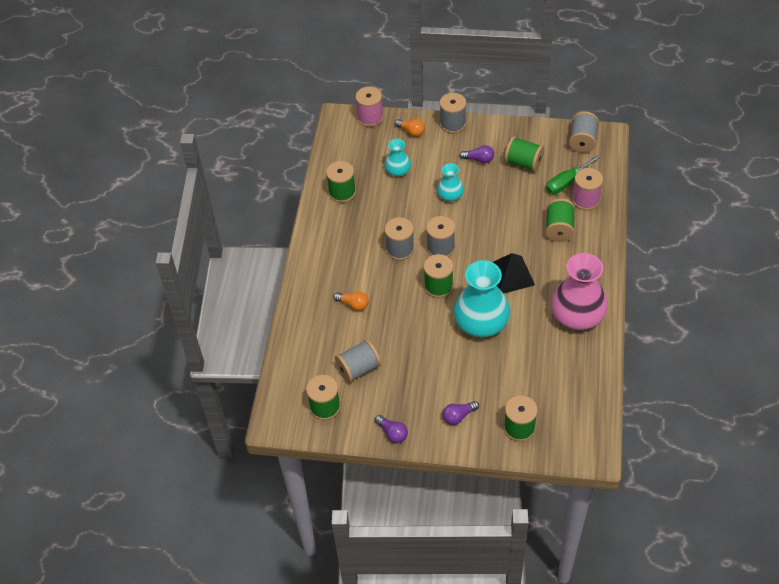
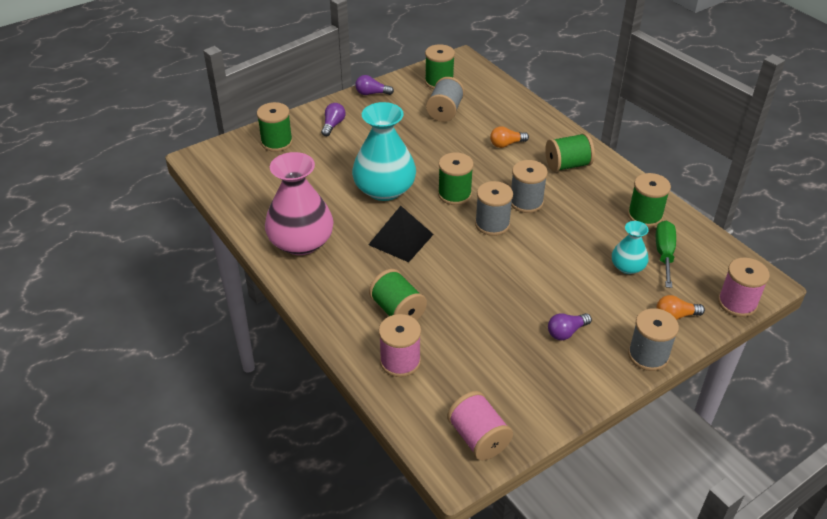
camera: 135 degrees right, 10 degrees down
(450, 195) = (545, 275): turquoise vase -> none
(523, 163) = (515, 360): green spool -> green spool (567, 165)
(566, 182) = (442, 368): green screwdriver -> green screwdriver (664, 254)
(582, 141) = (478, 438): grey spool -> pink spool

